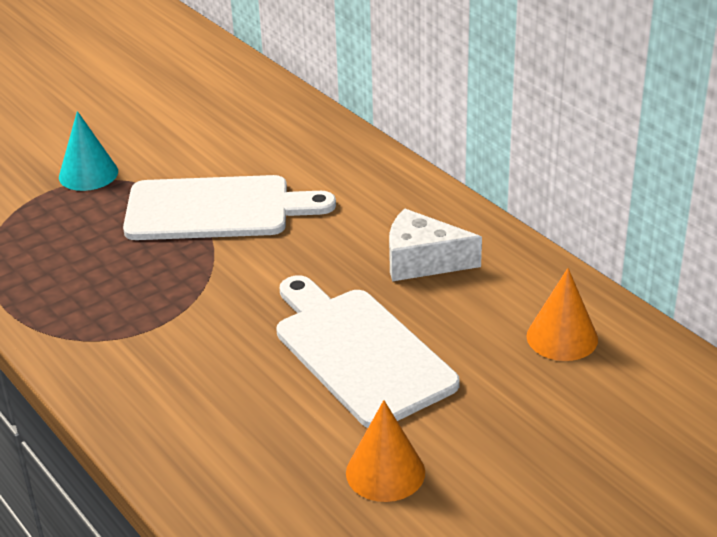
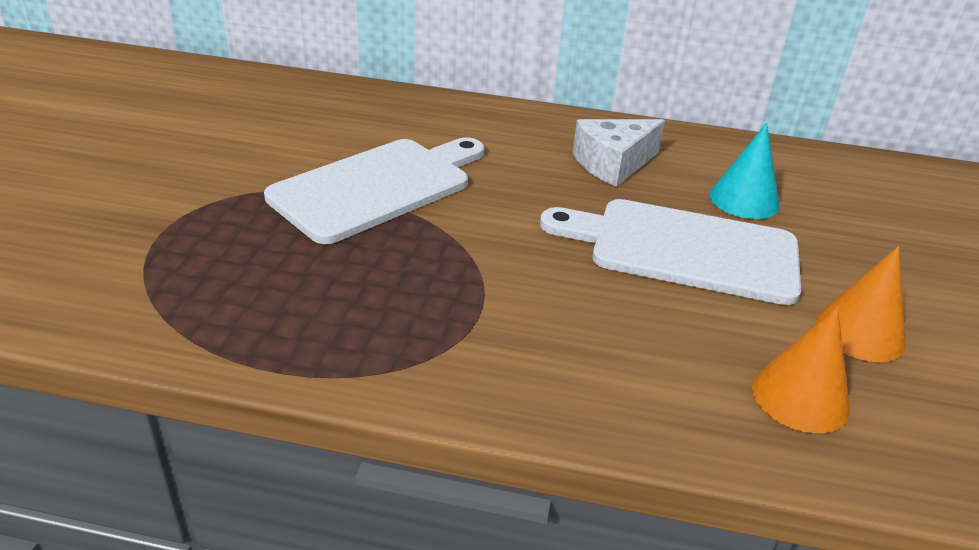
camera: 45 degrees left, 0 degrees up
(88, 174) = (188, 202): turquoise cone -> turquoise cone (744, 200)
(562, 337) = (787, 178): orange cone -> orange cone (800, 397)

